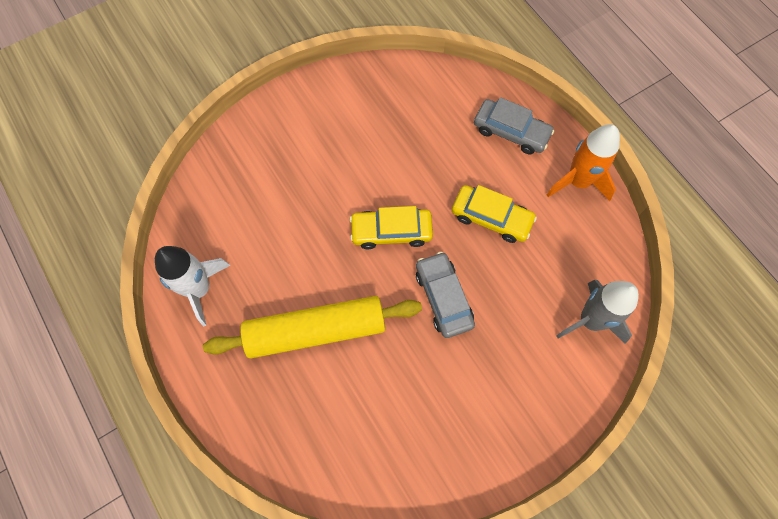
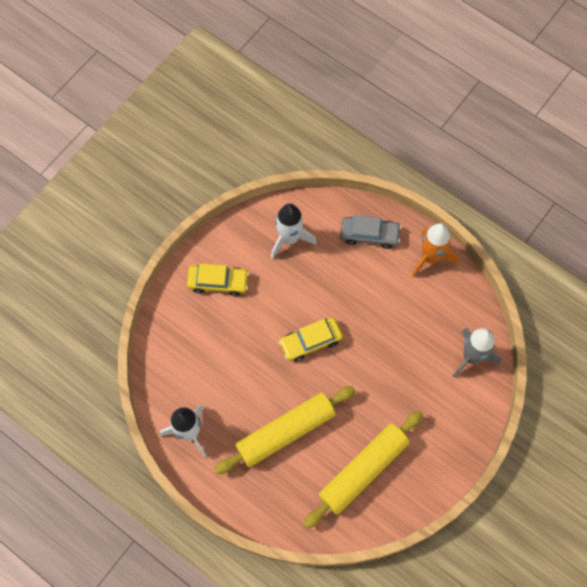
camera: 20 degrees left, 0 degrees up
(395, 416) = (363, 470): none -> yellow rolling pin
(413, 106) = (289, 239): none -> white rocket
(443, 298) = (366, 377): grey car -> none
(491, 218) = (378, 306): yellow car -> yellow car (218, 282)

